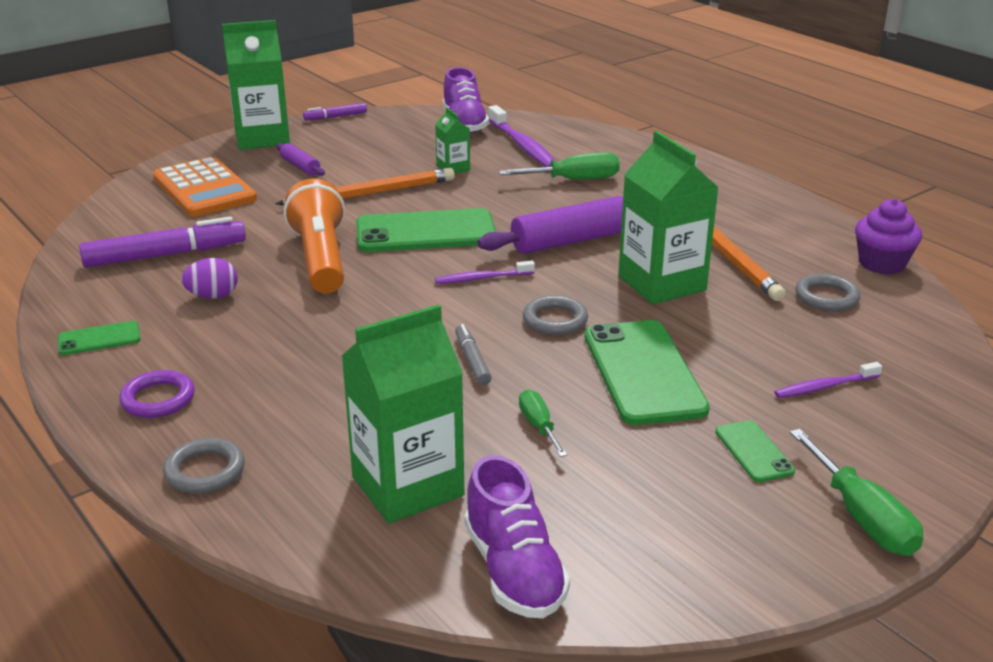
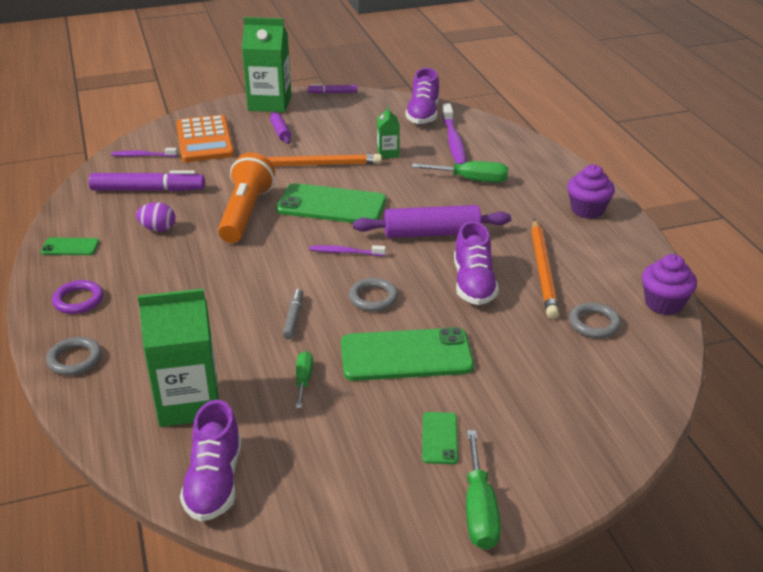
camera: 20 degrees right, 5 degrees up
(643, 372) = (406, 355): green phone -> green phone turned 75 degrees clockwise
(661, 283) = (473, 284): green carton -> purple shoe
(726, 188) = (587, 210): none -> purple cupcake
(825, 387) = (533, 399): purple toothbrush -> purple toothbrush (143, 155)

